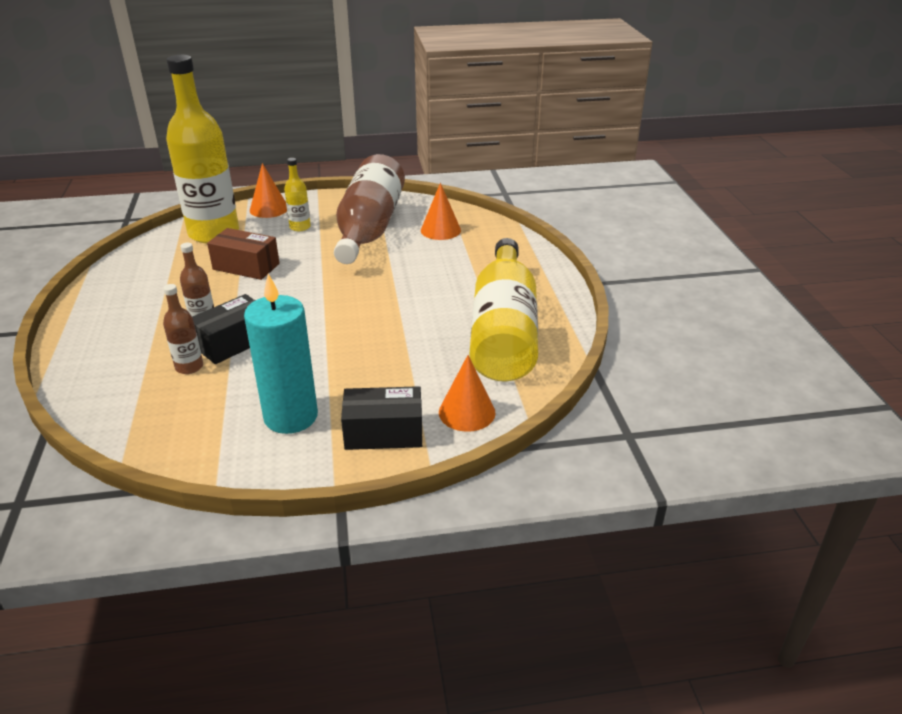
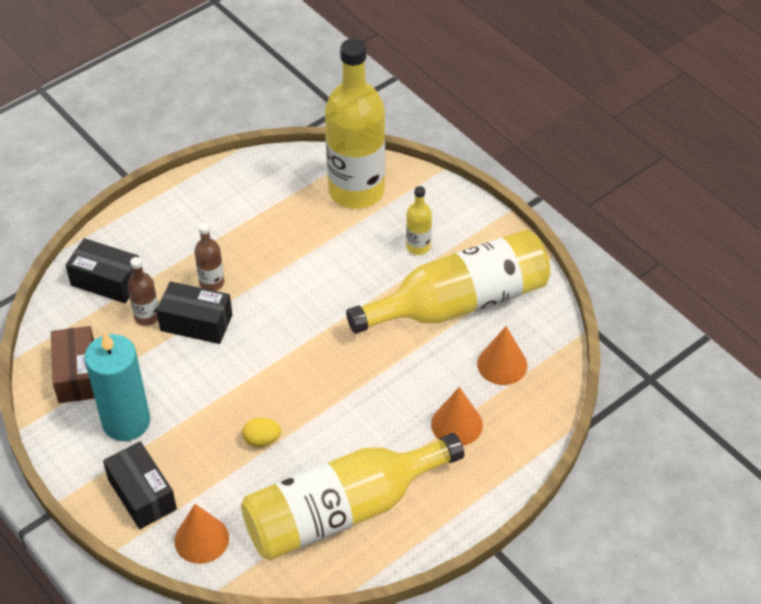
camera: 60 degrees right, 15 degrees up
(115, 377) = (107, 281): none -> black box
(246, 266) = (316, 253): brown box -> brown box (77, 374)
(269, 209) = (435, 199): orange cone -> orange cone (456, 424)
(369, 228) = (459, 302): brown bottle -> yellow bottle
(395, 347) = (262, 440): none -> yellow egg

